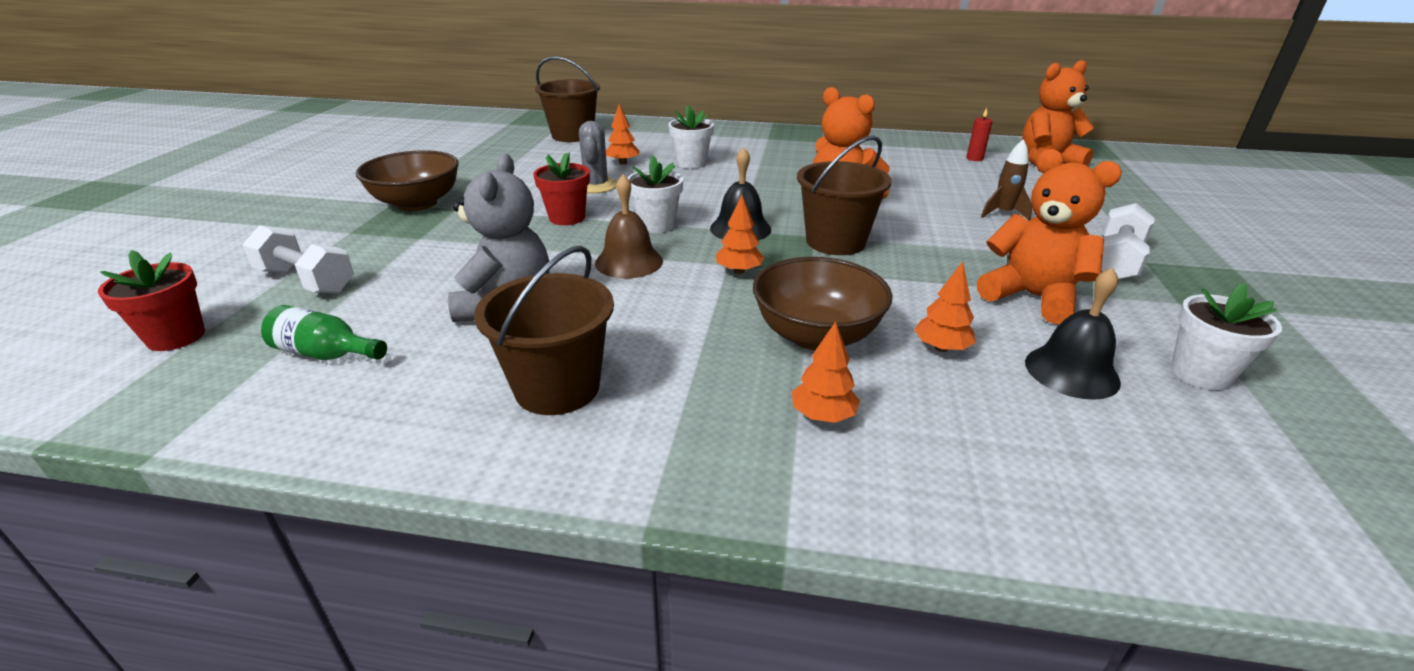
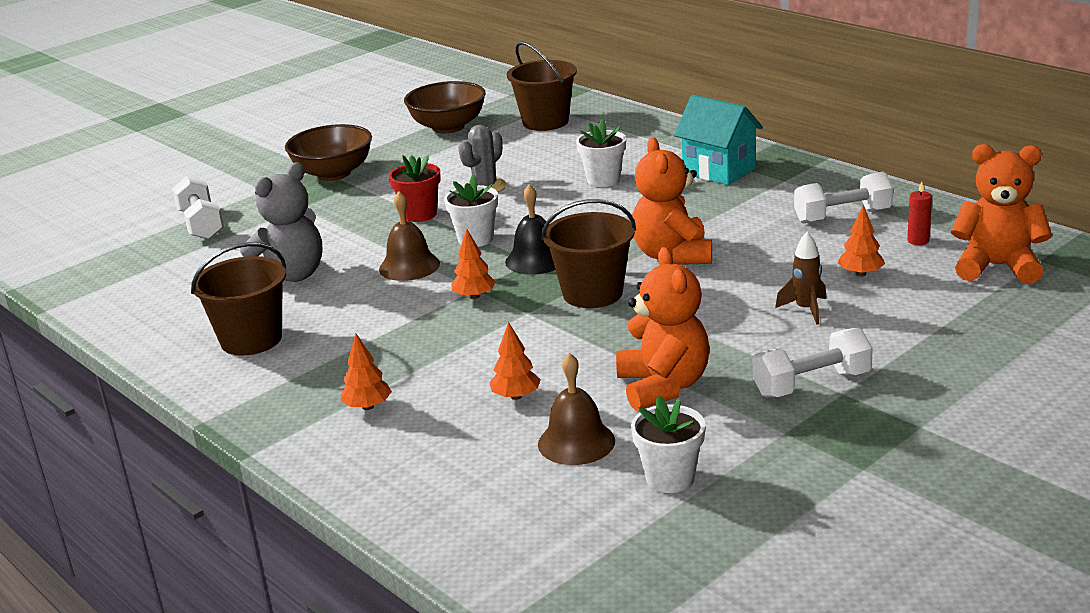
camera: 40 degrees right, 5 degrees down
(176, 337) = (106, 245): red flower pot -> none
(326, 354) = (163, 279): green bottle -> none
(623, 163) = (543, 166): orange tree -> orange tree (860, 274)
(767, 143) = (719, 171): none -> turquoise house
(816, 335) = (447, 360): brown bowl -> brown bowl (448, 127)
(902, 154) = (842, 216): none -> white dumbbell
(1071, 371) = (576, 442): black bell -> brown bell

